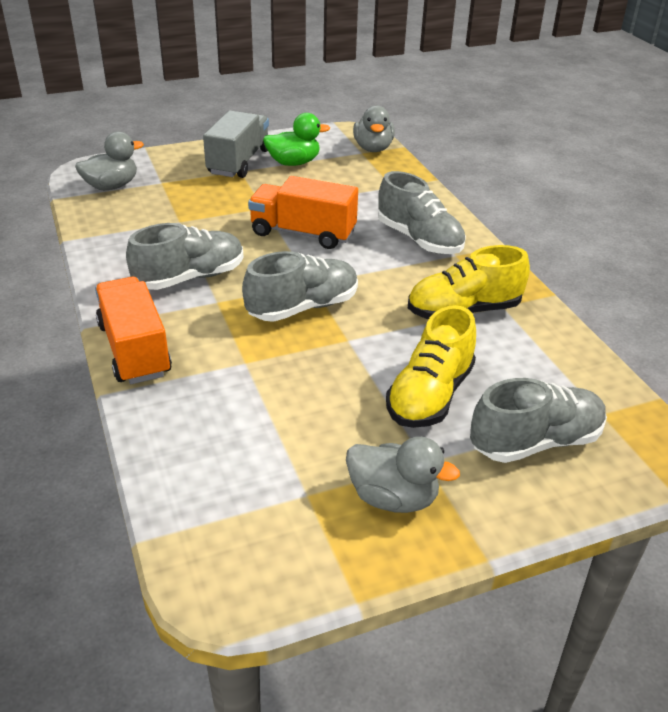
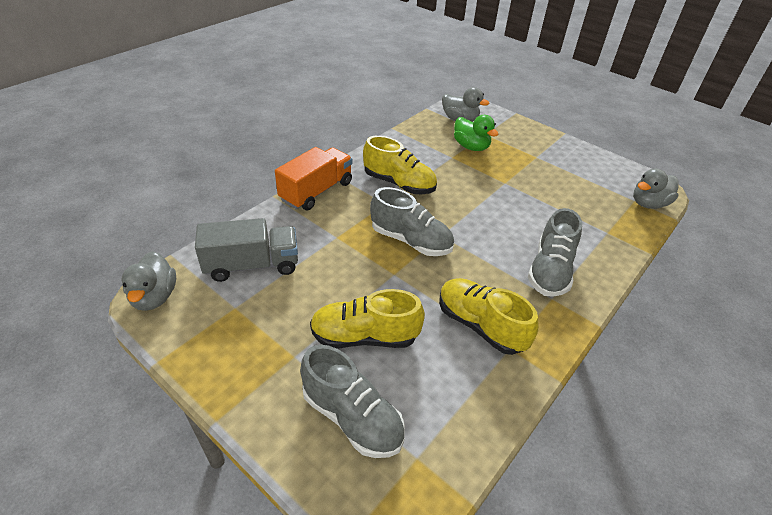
camera: 60 degrees right, 5 degrees up
(190, 277) = (399, 184): grey shoe -> yellow shoe
(239, 162) = (546, 152): grey truck -> grey truck (252, 265)
(293, 163) = (576, 174): green duck -> green duck (471, 147)
(303, 233) = (494, 210): orange truck -> none
(393, 497) = (251, 350): grey duck -> grey duck (154, 297)

